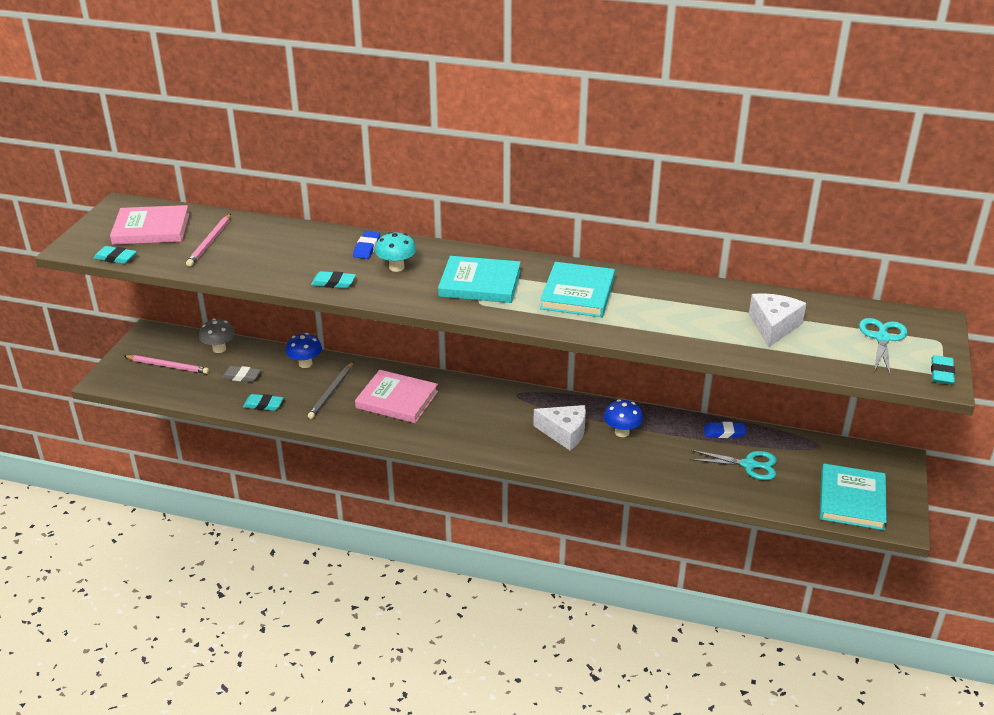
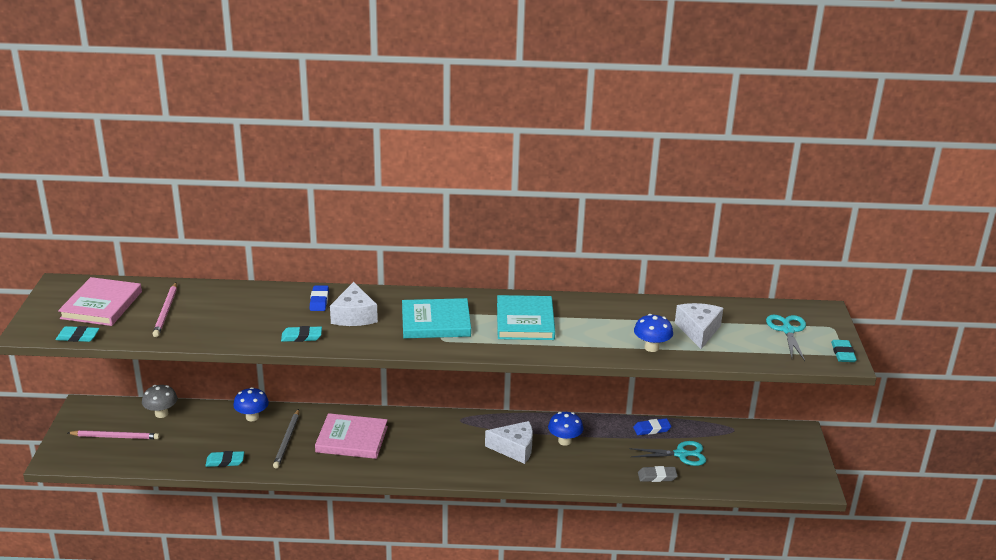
camera: 15 degrees left, 5 degrees down
(151, 229) = (101, 305): pink book -> pink book turned 60 degrees counterclockwise
(241, 376) = (193, 437): grey eraser -> grey eraser (657, 476)
(396, 267) = (354, 316): turquoise mushroom -> white cheese
(710, 338) = (651, 347): none -> blue mushroom
(851, 500) = (773, 472): turquoise book -> none

